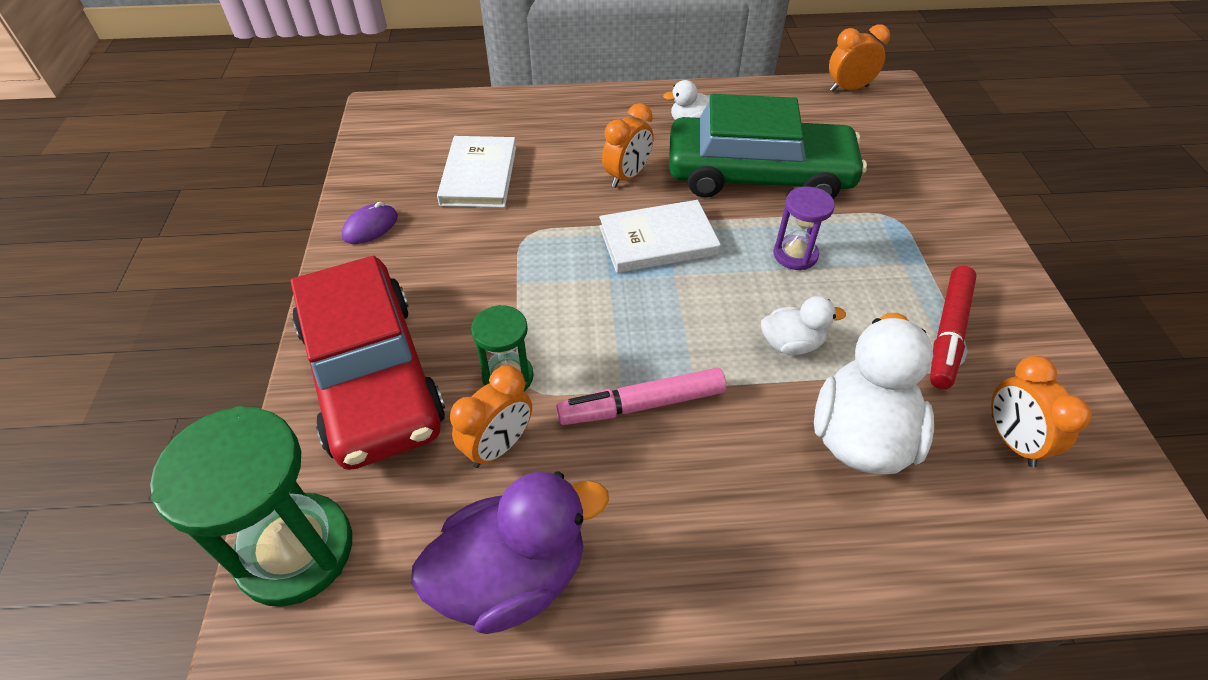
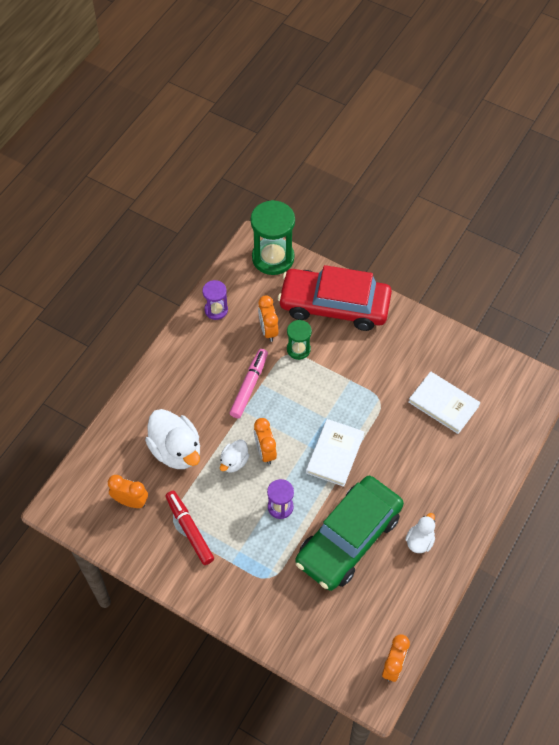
camera: 125 degrees right, 10 degrees up
(370, 227) = (433, 340): purple mouse -> none
(512, 576) = (216, 310): purple duck -> purple hourglass
(627, 176) = (394, 472): orange clock -> orange clock (265, 452)

